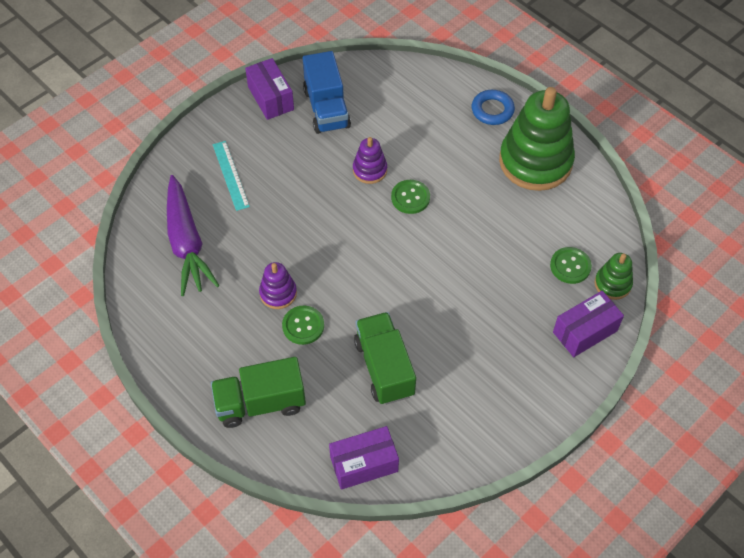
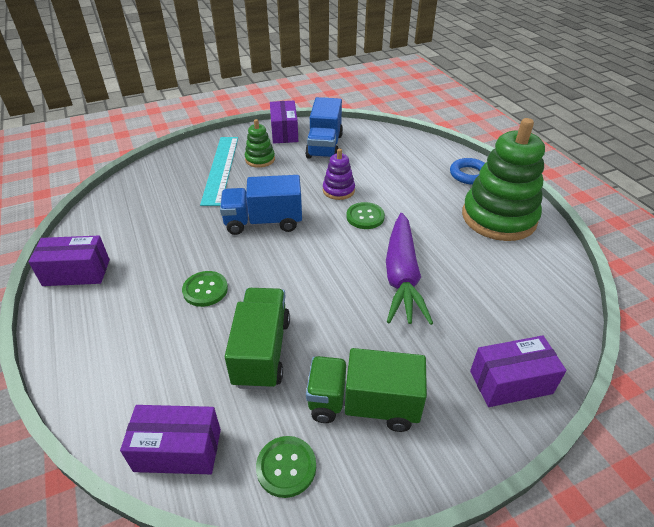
camera: 20 degrees right, 15 degrees down
(170, 345) = (76, 272): none -> purple box
(187, 243) = (152, 203): purple carrot -> purple carrot (402, 276)
(230, 175) = (220, 169): turquoise ruler -> turquoise ruler, size x1.58
(260, 403) = (116, 346): green truck -> green truck (363, 405)
(278, 293) = (201, 257): purple stacking toy -> none
(315, 233) = (263, 222): none -> blue truck
(570, 266) = (510, 311): green button -> green button (286, 467)
(612, 284) = (558, 342): green stacking toy -> green stacking toy (260, 159)

